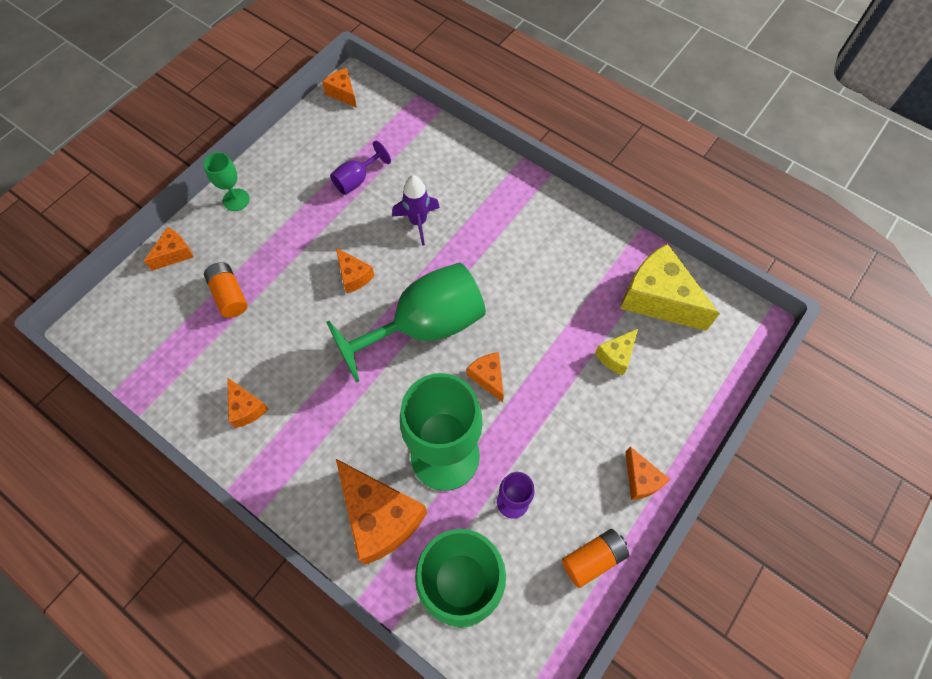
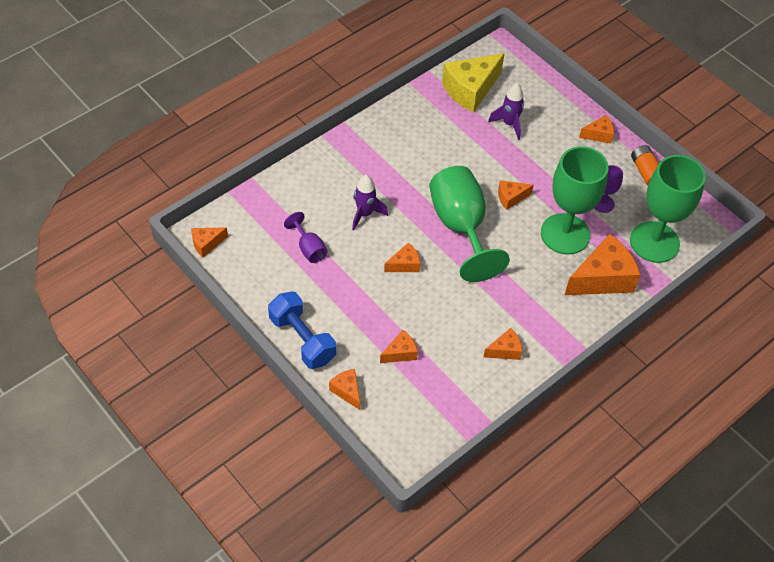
camera: 80 degrees left, 10 degrees down
(229, 295) = (400, 353): orange battery -> orange cheese
(236, 200) = (302, 339): green goblet -> blue dumbbell
(616, 355) = (509, 124): yellow cheese -> purple rocket

